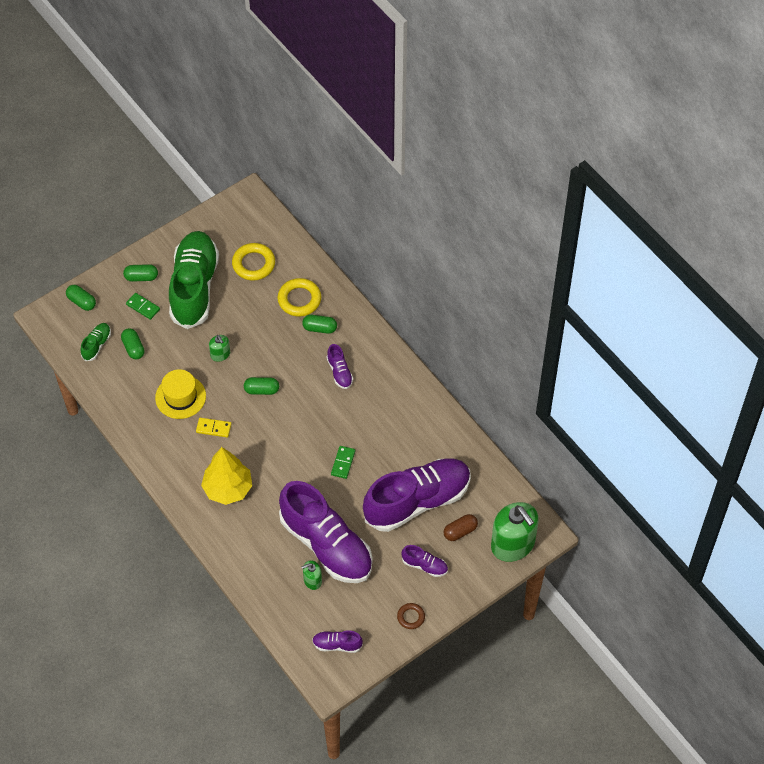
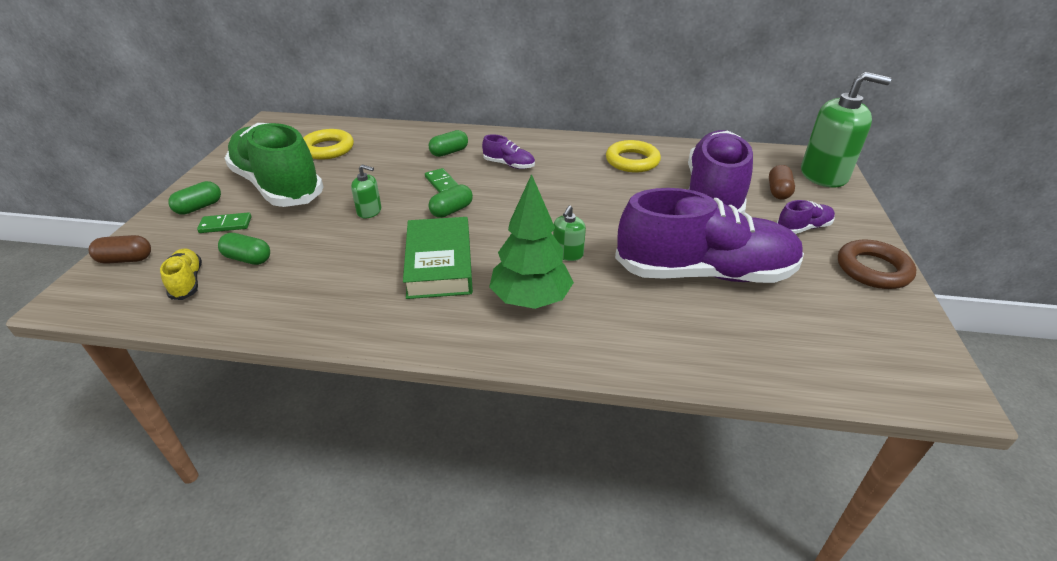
camera: 45 degrees left, 20 degrees down
(81, 302) = (126, 260): green capsule -> brown capsule
(96, 345) = (187, 282): green shoe -> yellow shoe
(180, 397) = (362, 263): yellow hat -> none
(213, 428) = (439, 264): yellow domino -> green book
(228, 488) = (531, 300): yellow tree -> green tree
(299, 299) = (404, 147): yellow ring -> yellow ring (632, 161)
(312, 580) = (747, 310): green soap dispenser -> green soap dispenser (568, 254)
(337, 645) = (877, 346): purple shoe -> none
(343, 463) = (610, 211): green domino -> green domino (442, 183)
(411, 617) = (873, 269): brown ring -> brown ring, size x1.73

